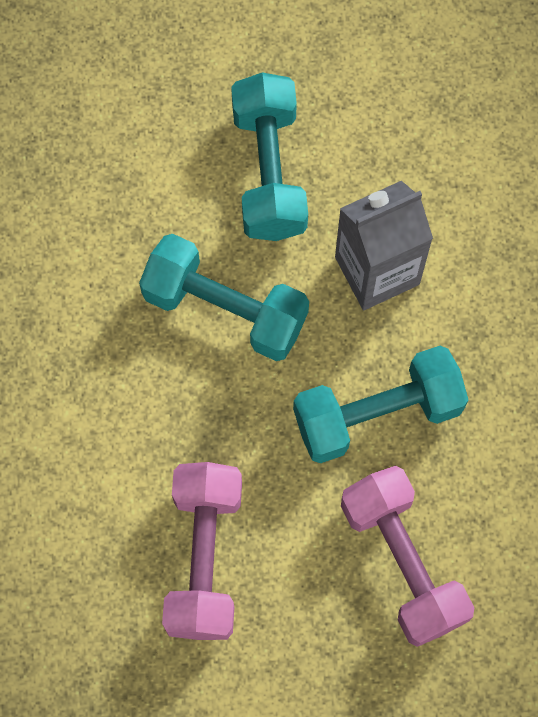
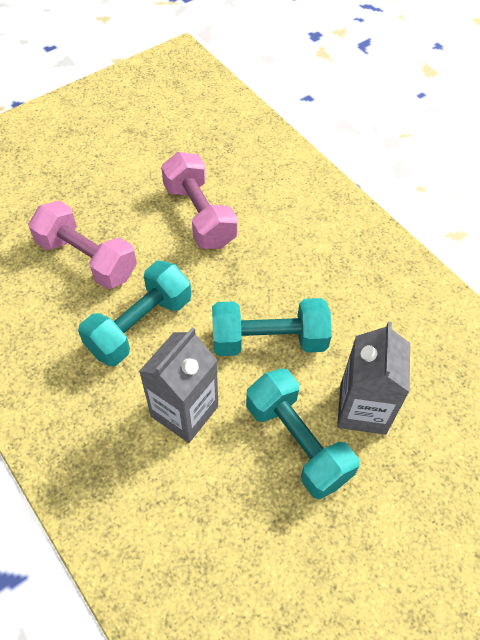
camera: 150 degrees right, 15 degrees down
(171, 170) = (362, 409): none -> grey carton

